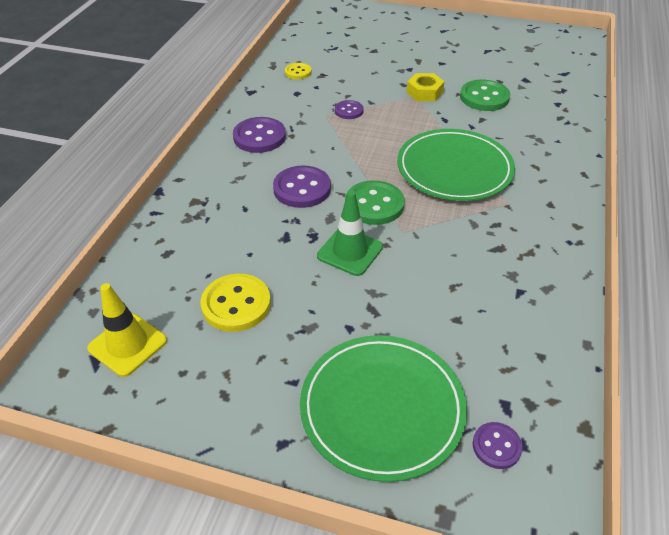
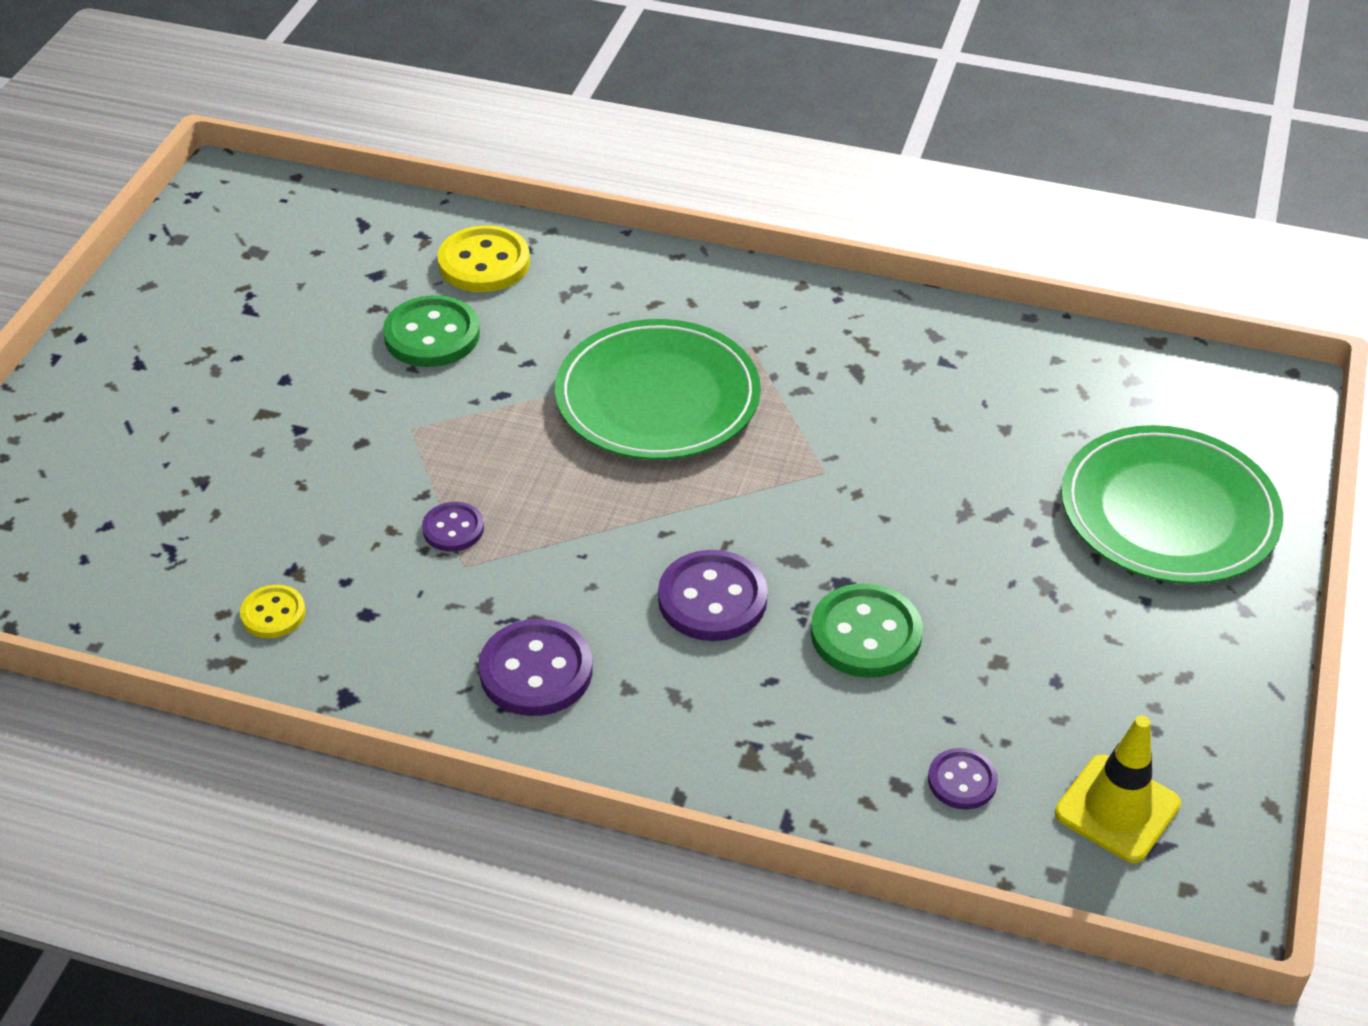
camera: 90 degrees left, 0 degrees up
(236, 304) = (1011, 675): yellow button -> yellow button (484, 263)
(350, 251) = (877, 536): green traffic cone -> none
(374, 204) = (757, 502): green button -> green button (866, 634)
(424, 92) = (399, 413): yellow nut -> none
(496, 446) = (1199, 415): purple button -> purple button (962, 781)

